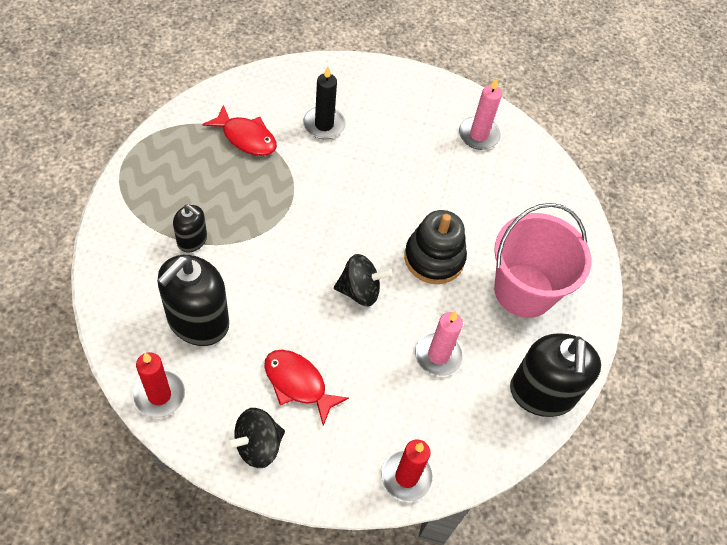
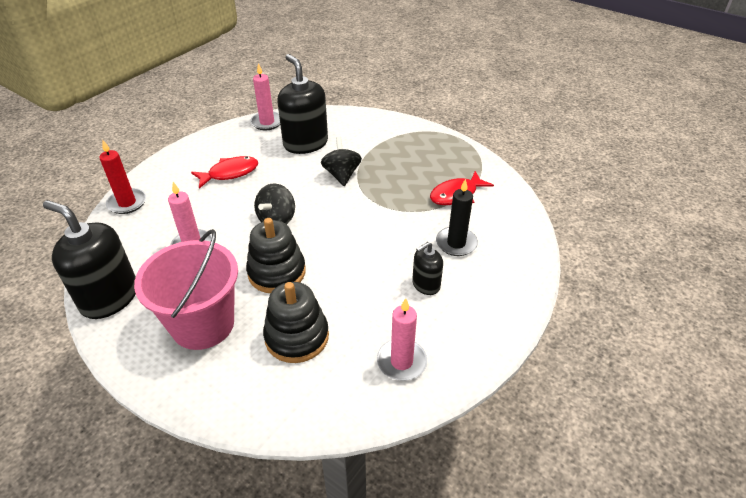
camera: 120 degrees right, 15 degrees down
(159, 395) = (267, 122): red candle -> pink candle
(192, 240) = (370, 152): black soap dispenser -> black soap dispenser (426, 285)
(258, 445) = (205, 149): black spinning top -> black spinning top (342, 175)
(495, 212) = (297, 337): none -> black stacking toy

